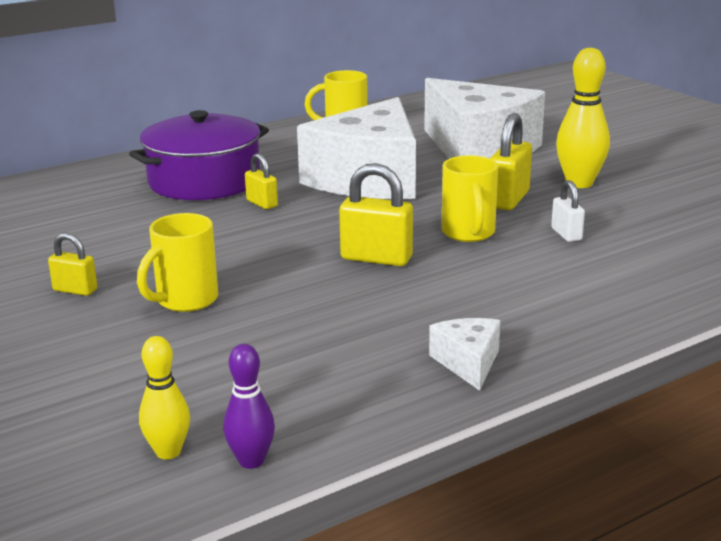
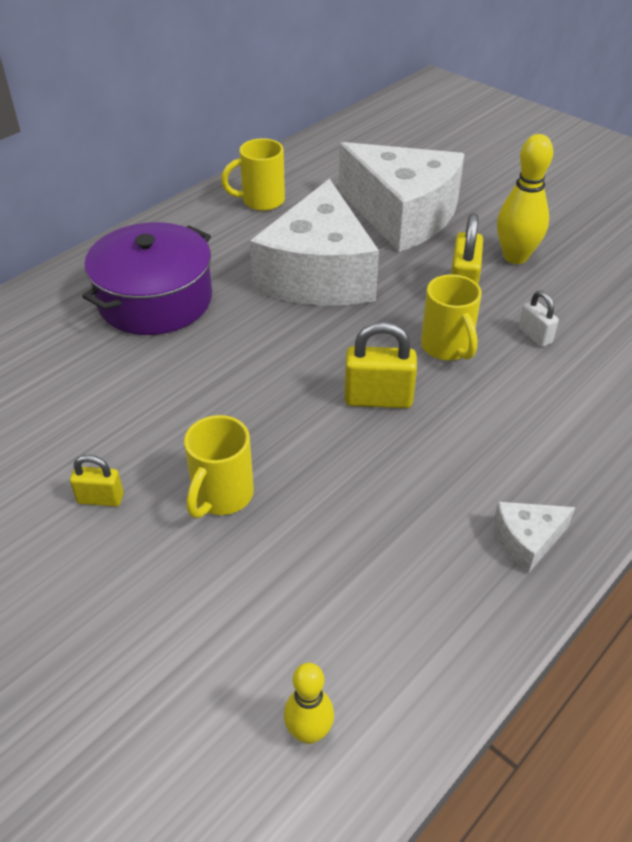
camera: 15 degrees left, 20 degrees up
(251, 461) = (393, 727): purple bowling pin -> none
(262, 203) = (230, 329): yellow padlock -> none
(468, 363) = (526, 541): white cheese -> white cheese turned 90 degrees counterclockwise

